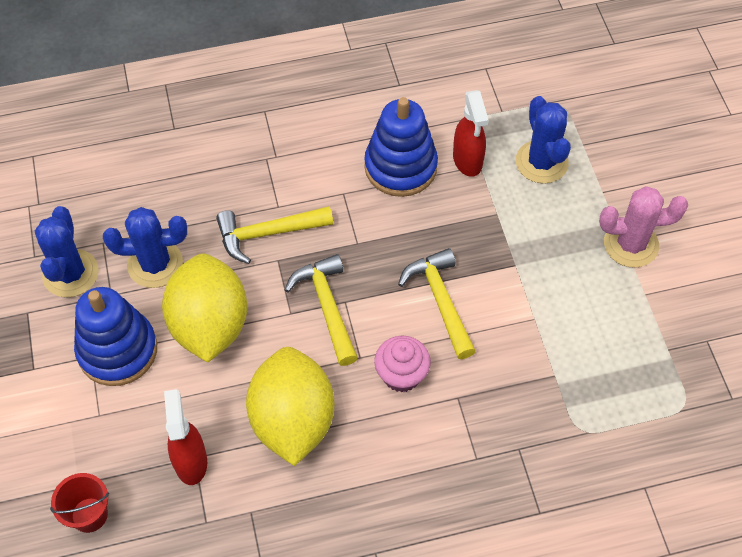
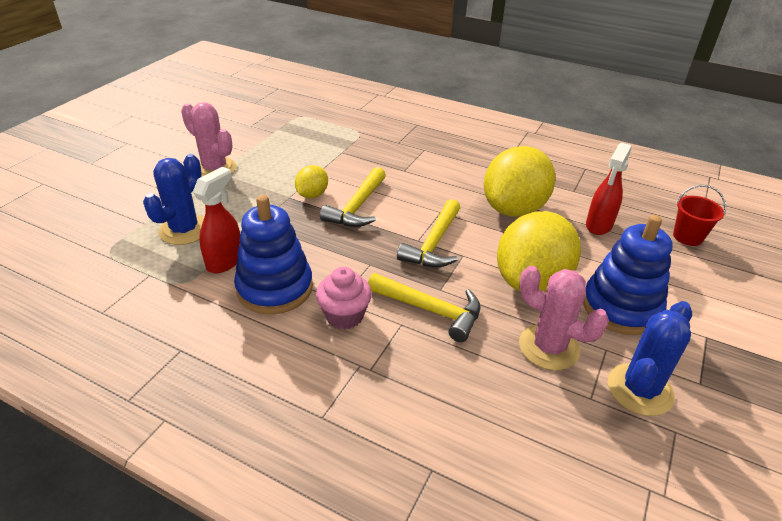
camera: 140 degrees left, 20 degrees down
(155, 264) = (549, 347): blue cactus -> pink cactus
(401, 375) = (424, 192): pink cupcake -> pink cupcake (344, 316)
(499, 284) = (312, 195): none -> yellow lemon

